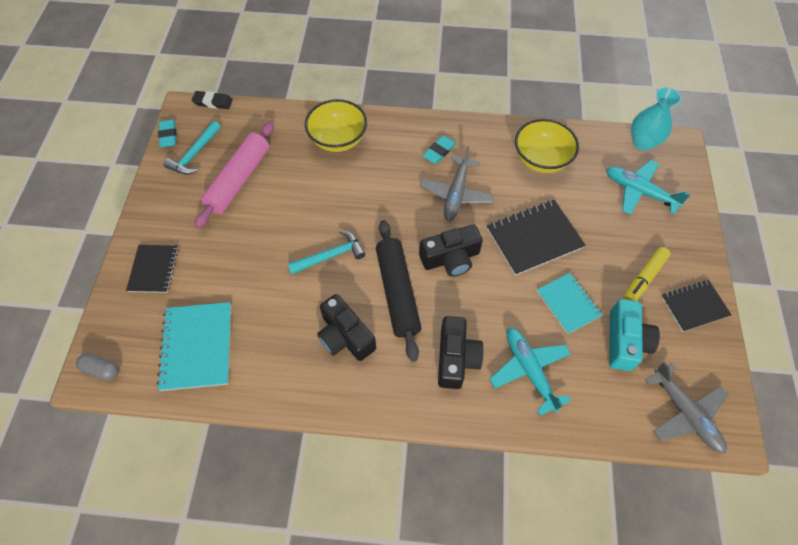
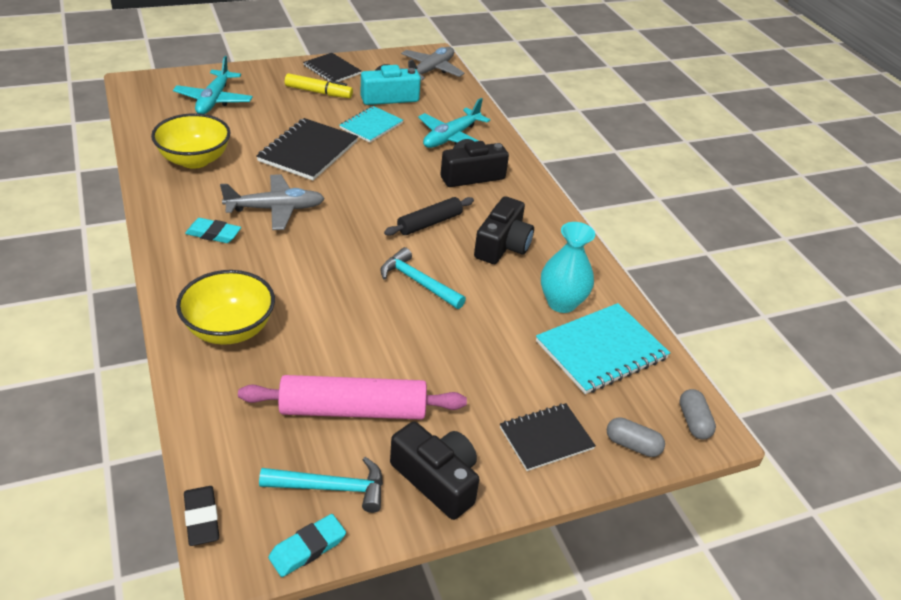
camera: 120 degrees left, 20 degrees down
(114, 317) = (632, 445): none -> grey capsule
(397, 292) = (429, 223): black rolling pin -> black rolling pin, size x0.62
(450, 258) = (365, 197): black camera -> black camera (437, 479)
(534, 238) = (308, 151): black notebook -> black notebook turned 75 degrees clockwise
(642, 142) = (141, 102): turquoise vase -> turquoise vase (561, 303)

